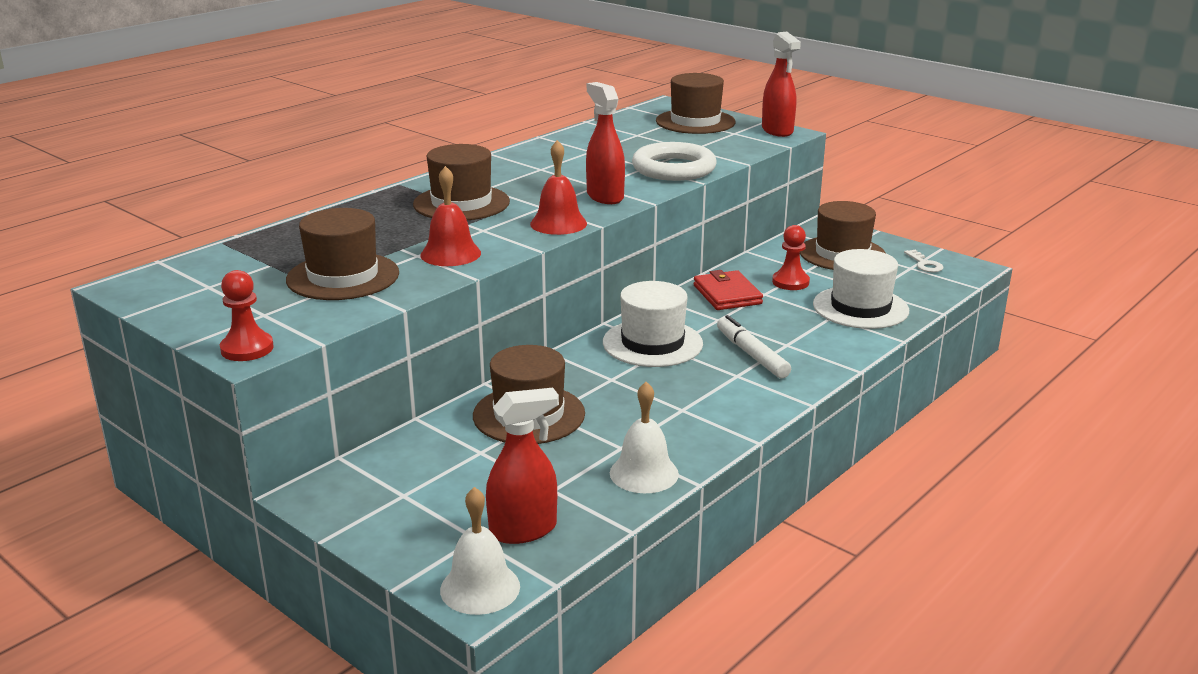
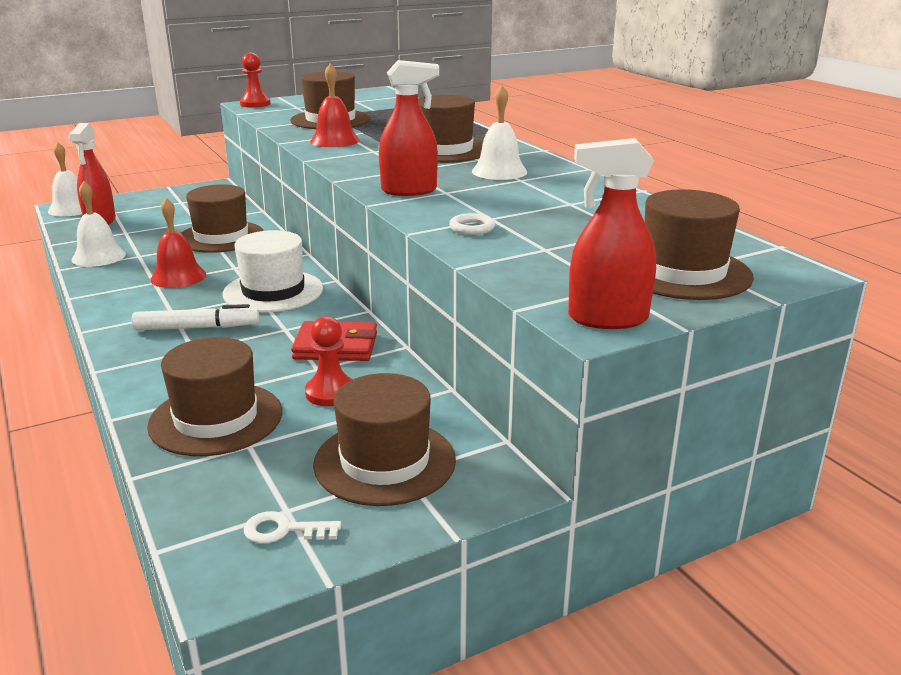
camera: 110 degrees right, 0 degrees up
(521, 177) = (499, 171): none -> white bell
(558, 223) = (358, 170): red bell -> red bell (178, 277)
(673, 169) = (472, 228): white ring -> white ring, size x0.41
(860, 307) = (216, 419): white hat -> brown hat

